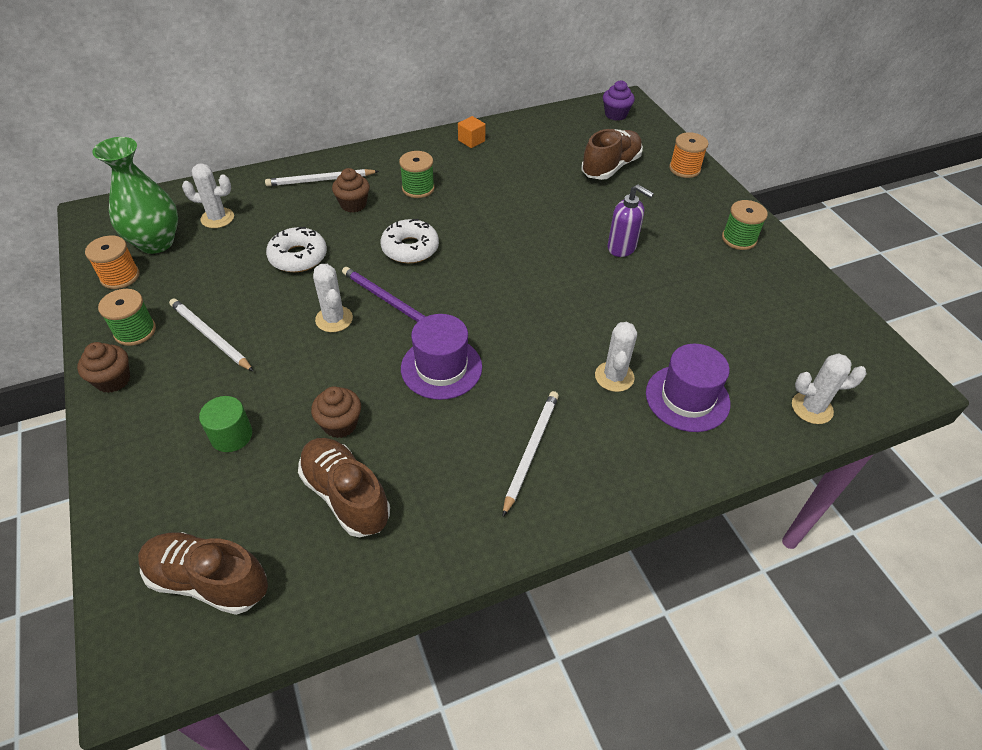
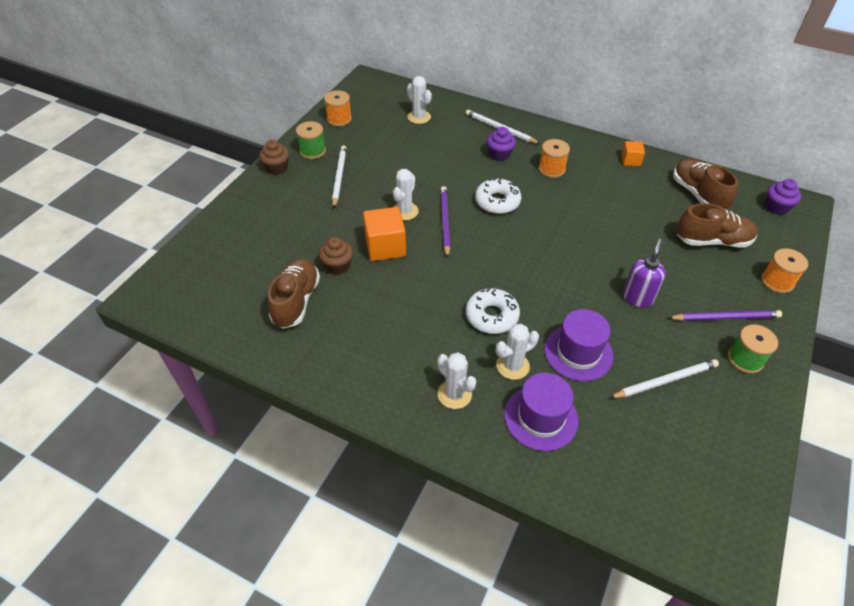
camera: 50 degrees right, 0 degrees up
(156, 242) = (375, 112): green vase -> none
(208, 580) = (203, 287): brown shoe -> brown shoe (698, 194)
(231, 435) = (288, 232): green cylinder -> none
(298, 257) = (431, 165): white donut -> white donut (491, 316)
(353, 204) = (499, 155): brown cupcake -> purple cupcake
(363, 367) = (385, 247): none -> orange cube
(418, 188) = (551, 169): green spool -> orange spool
(441, 368) = (423, 279): purple hat -> purple hat (578, 352)
(531, 450) = (407, 361): white pencil -> white pencil (665, 381)
(622, 248) = (637, 298): purple soap dispenser -> purple soap dispenser turned 150 degrees counterclockwise
(691, 218) = (725, 317): none -> purple pencil
(812, 408) = (621, 502): white cactus -> white cactus (454, 394)

